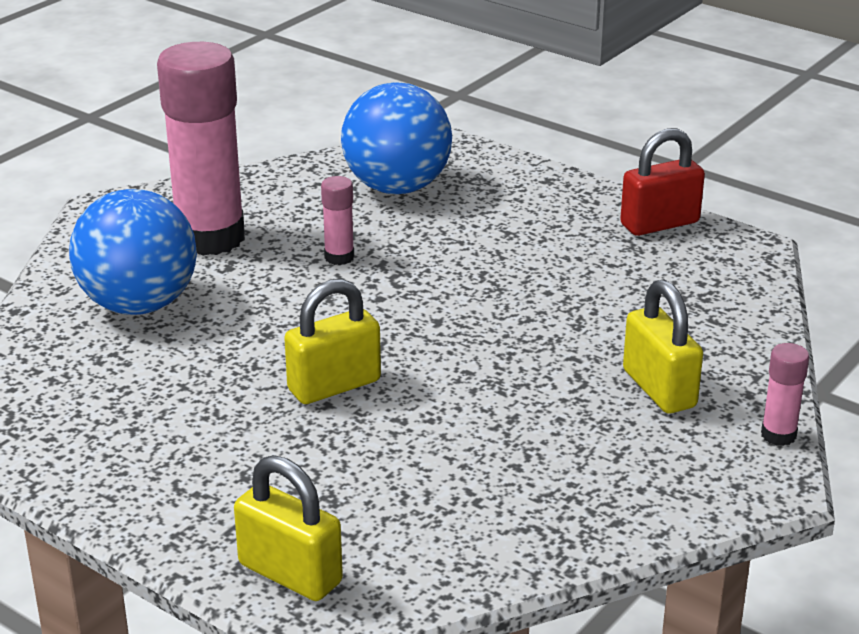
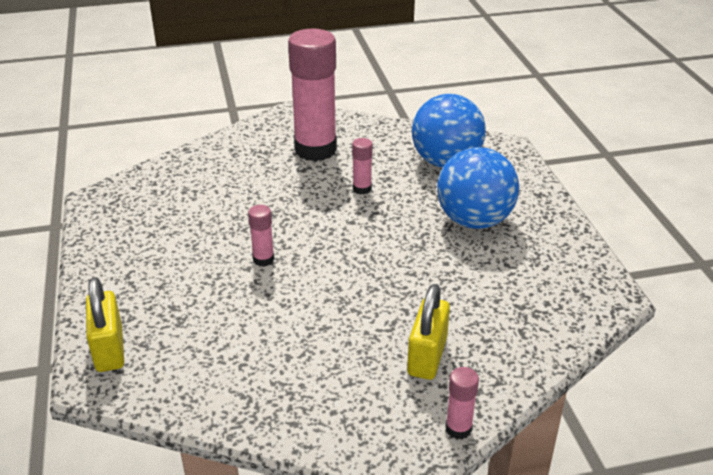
camera: 40 degrees right, 5 degrees up
(139, 304) = (238, 170): blue ball -> blue ball (474, 220)
(334, 386) = (263, 259): yellow padlock -> pink glue stick
(659, 224) = (571, 252): red padlock -> none

